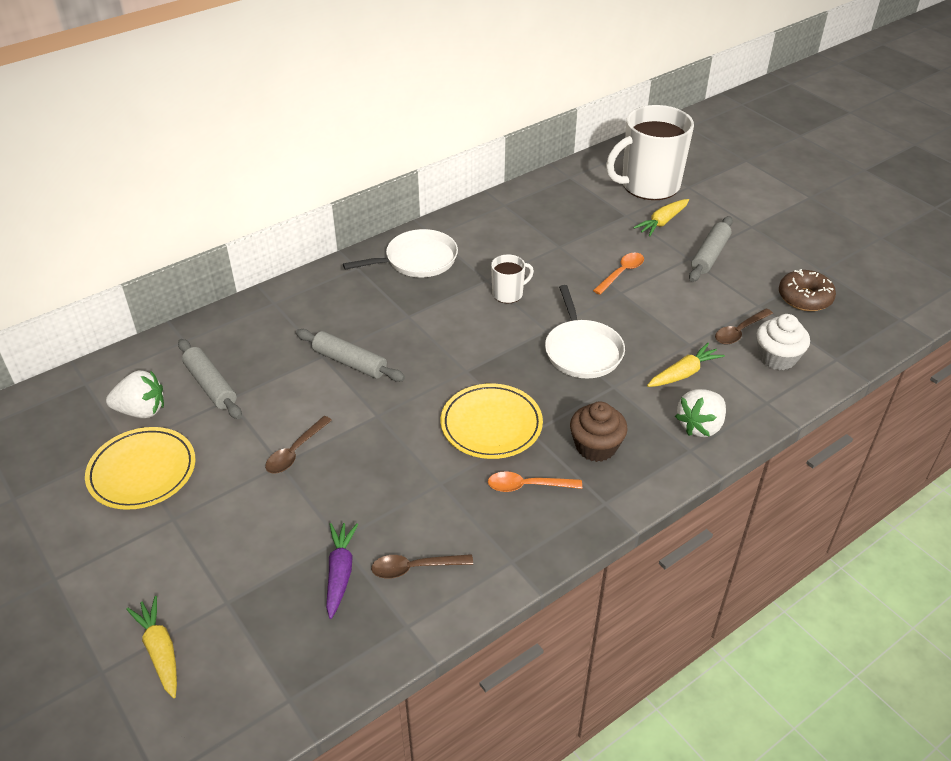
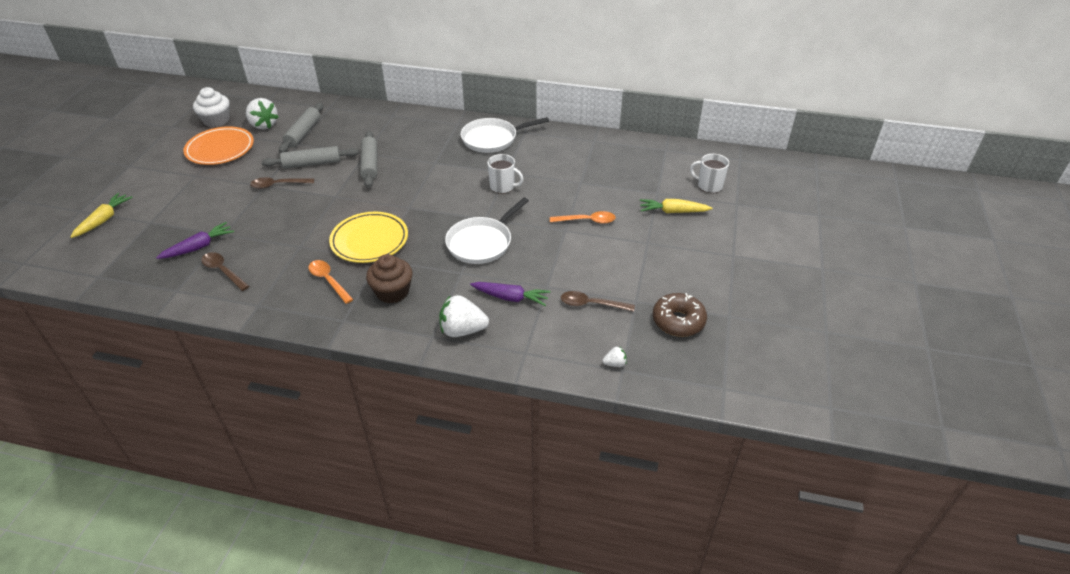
camera: 50 degrees right, 0 degrees up
(142, 472) = (220, 149): yellow plate -> orange plate
(417, 260) = (492, 139): white pan -> white pan turned 135 degrees clockwise
(649, 185) = (709, 186): white mug -> white mug, size x0.46
(684, 373) = (511, 298): yellow carrot -> purple carrot
(709, 255) = (664, 251): grey rolling pin -> grey rolling pin (312, 163)
(777, 357) = (584, 336): white cupcake -> white cupcake (216, 120)
(825, 359) = (615, 363): none -> white strawberry

